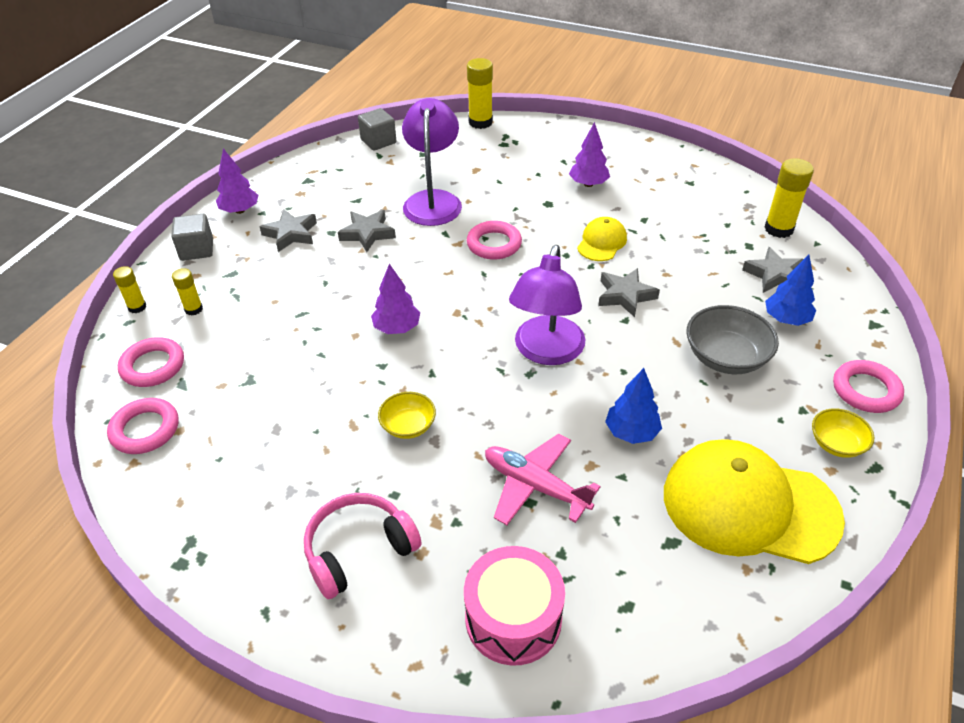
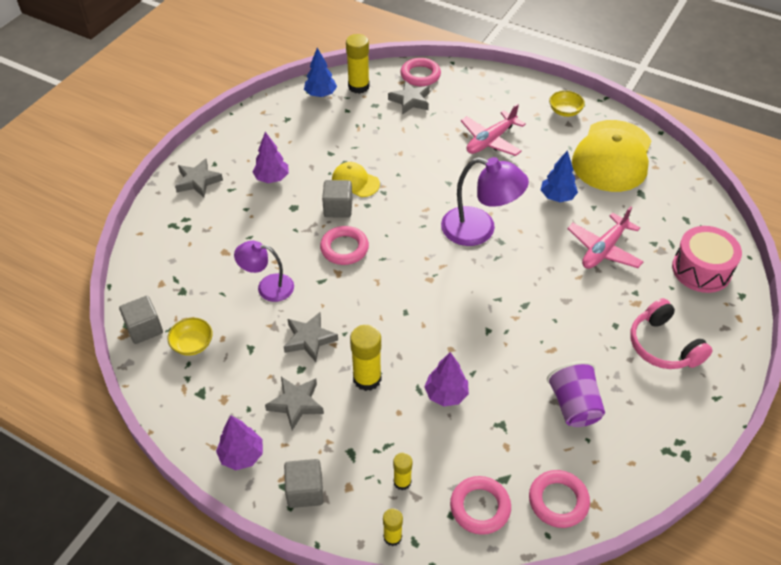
camera: 85 degrees left, 5 degrees up
(268, 446) = (574, 405): none -> purple cup
(397, 328) = (445, 319): purple tree -> purple tree (446, 394)
(408, 426) = (552, 315): yellow bowl -> yellow bowl (192, 344)
(433, 200) = (268, 287): purple lamp -> purple lamp, size x0.64
(480, 122) = (139, 242): yellow glue stick -> yellow glue stick (367, 378)
(555, 234) = (338, 208): none -> grey cube
(625, 296) = (422, 178): grey star -> grey star (198, 181)
(725, 357) = (490, 141): grey bowl -> pink plane
(786, 319) = (456, 105): blue tree -> blue tree (320, 94)
(866, 390) = (522, 89): pink ring -> pink ring (420, 75)

